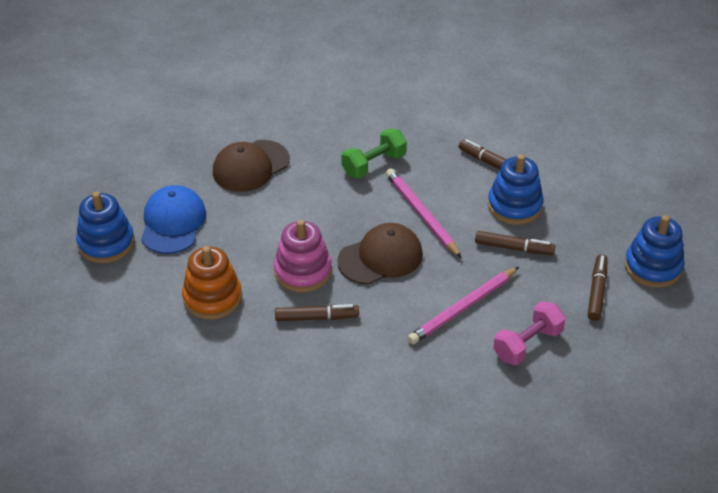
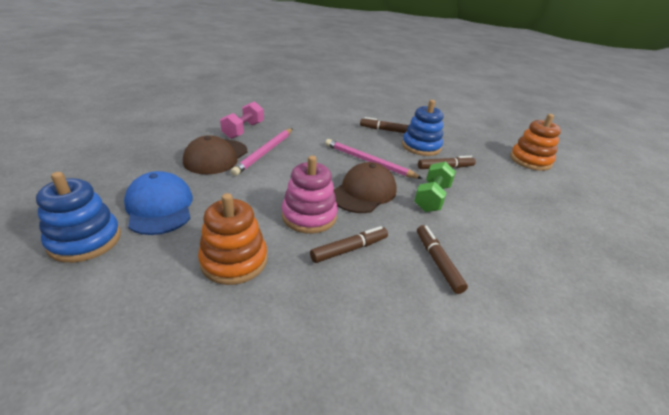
camera: 30 degrees left, 10 degrees down
(374, 164) = (311, 141): green dumbbell -> green dumbbell (432, 198)
(463, 308) = (454, 210): pink pencil -> pink pencil (265, 152)
(527, 344) = (522, 222): pink dumbbell -> pink dumbbell (243, 130)
(597, 291) = (520, 179): brown marker -> brown marker (437, 262)
(653, 267) = (530, 160): blue stacking toy -> orange stacking toy

